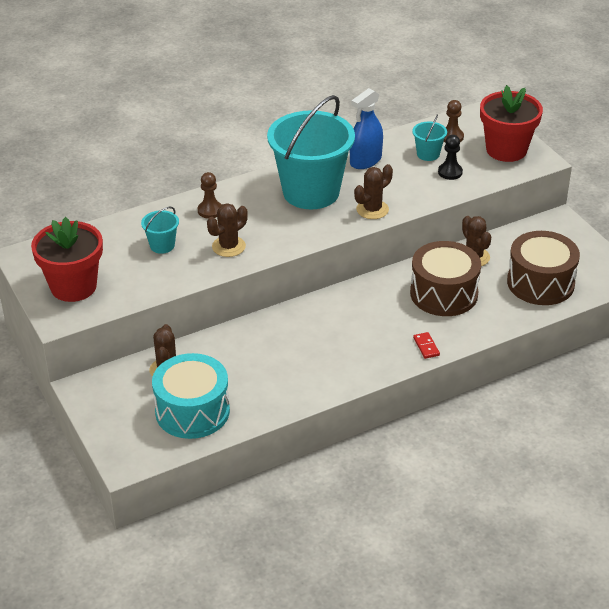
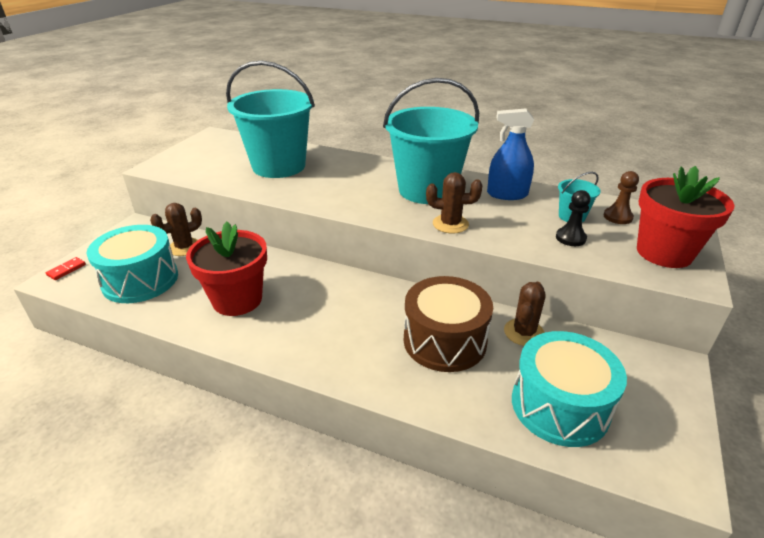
camera: 50 degrees right, 5 degrees down
(73, 286) = (196, 158): red flower pot -> red flower pot (237, 300)
(162, 245) = (279, 166): turquoise bucket -> turquoise bucket, size x2.40
(210, 210) = (343, 165): brown pawn -> none
(228, 246) = (310, 188): brown cactus -> none
(426, 346) = (352, 370): red domino -> red domino (66, 270)
(540, 283) = (559, 405): brown drum -> turquoise drum

